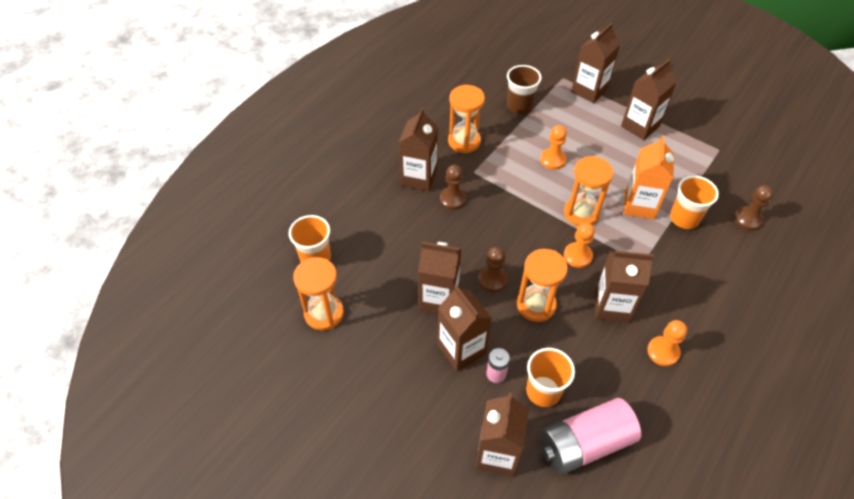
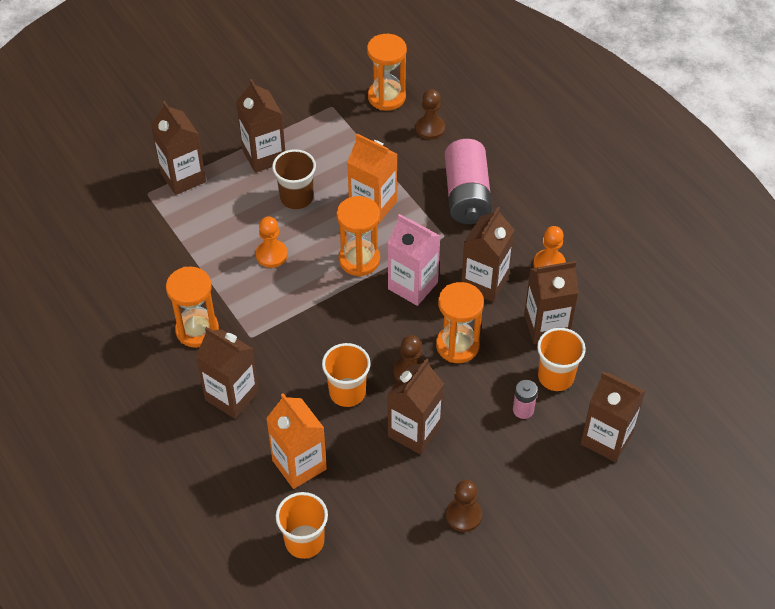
camera: 70 degrees left, 0 degrees up
(324, 313) = (387, 551): orange hourglass -> orange hourglass (386, 97)
(378, 234) = (299, 465): none -> orange carton
(453, 199) = (281, 372): brown pawn -> brown pawn (463, 515)
(461, 349) = (484, 430): brown carton -> brown carton (546, 326)
(519, 106) = (169, 253): brown cup -> brown cup (296, 197)
(577, 256) = (413, 285): orange pawn -> pink carton
(585, 444) = (619, 364): pink battery -> pink battery (467, 195)
(684, 218) = (406, 177): orange cup -> orange cup (347, 392)

